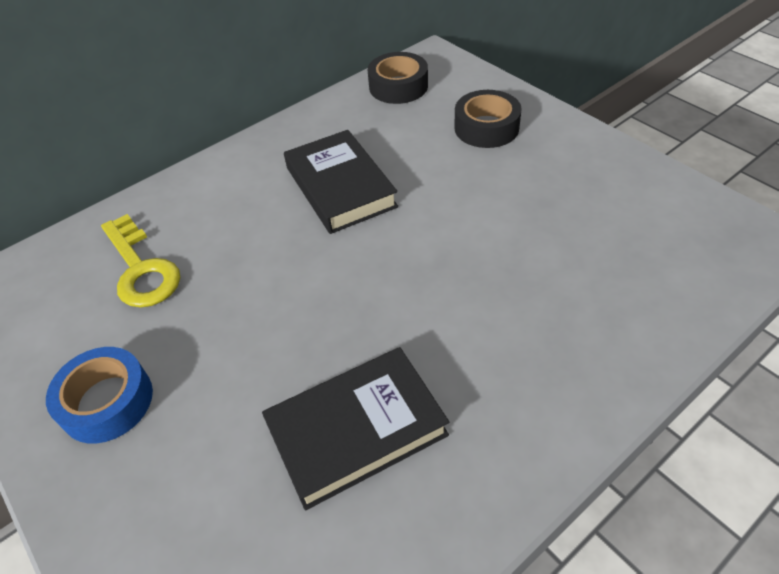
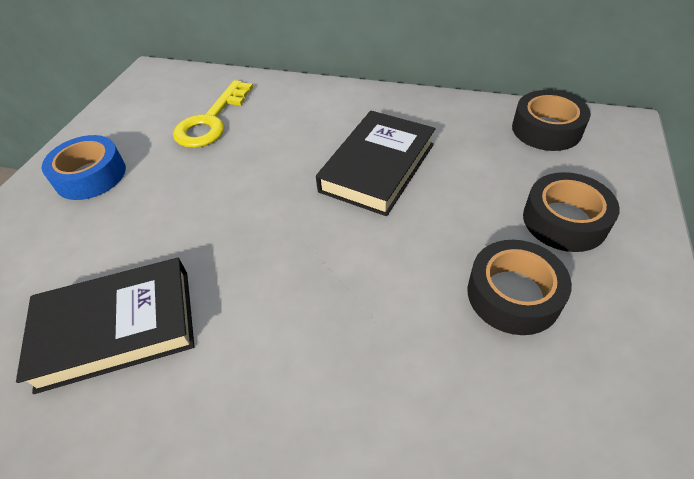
camera: 55 degrees right, 0 degrees up
(356, 430) = (117, 328): black book -> black book turned 45 degrees counterclockwise
(523, 182) = (513, 294): none -> black tape

